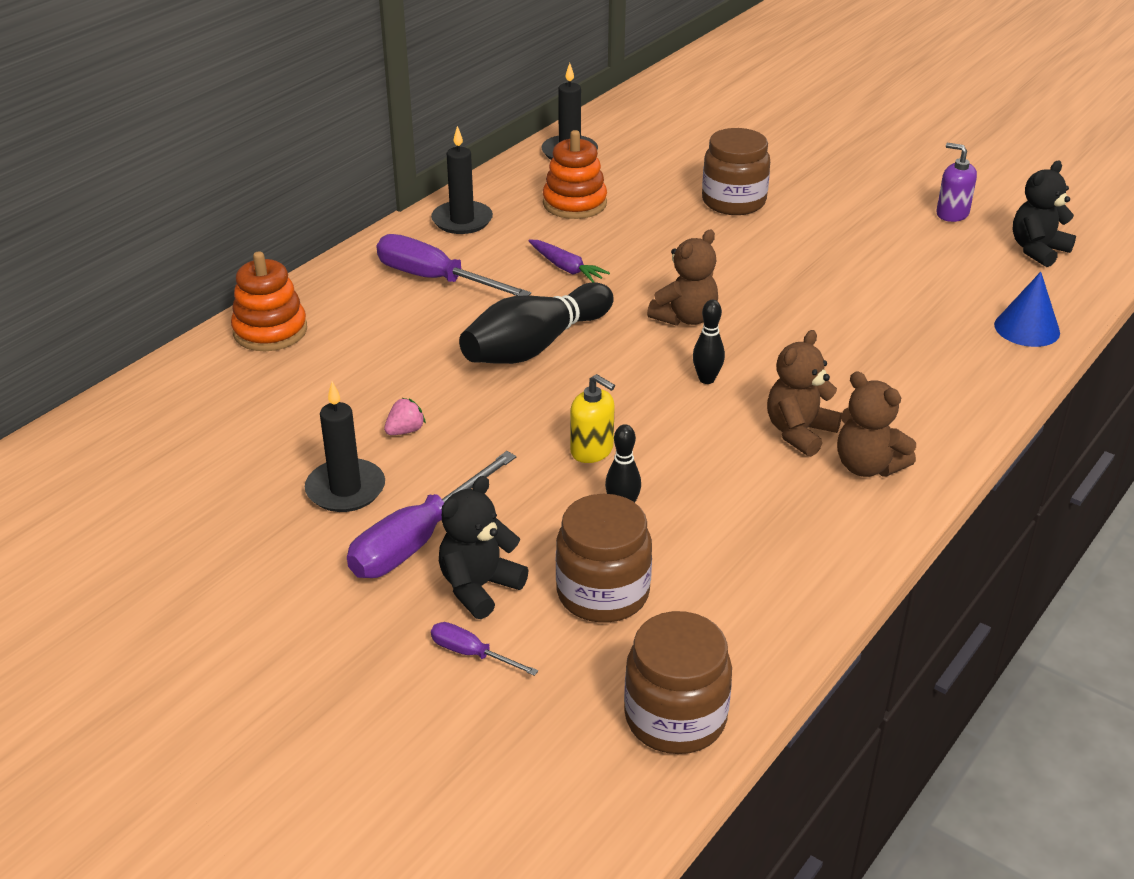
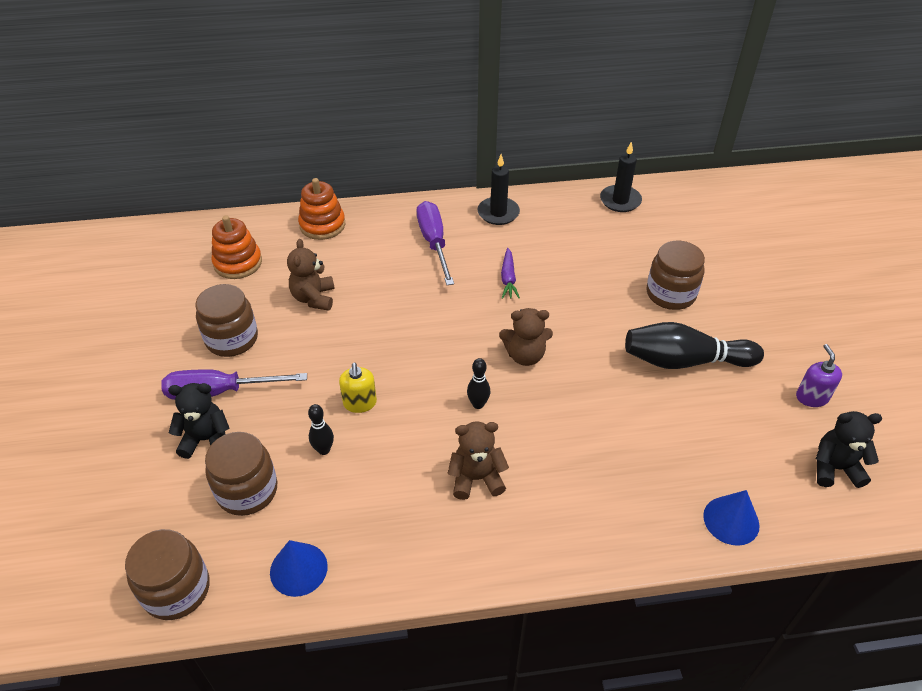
camera: 45 degrees right, 10 degrees up
(345, 489) = (232, 339): black candle -> brown jar
(405, 431) = (298, 325): pink strawberry -> none
(471, 654) = (155, 472): purple screwdriver -> none
(535, 346) = (423, 318): black bowling pin -> black bowling pin (684, 361)
(574, 203) = (573, 238): orange stacking toy -> orange stacking toy (238, 263)
(762, 610) = (298, 569): none -> blue cone
(867, 466) = (480, 532): brown teddy bear -> brown teddy bear (314, 298)

